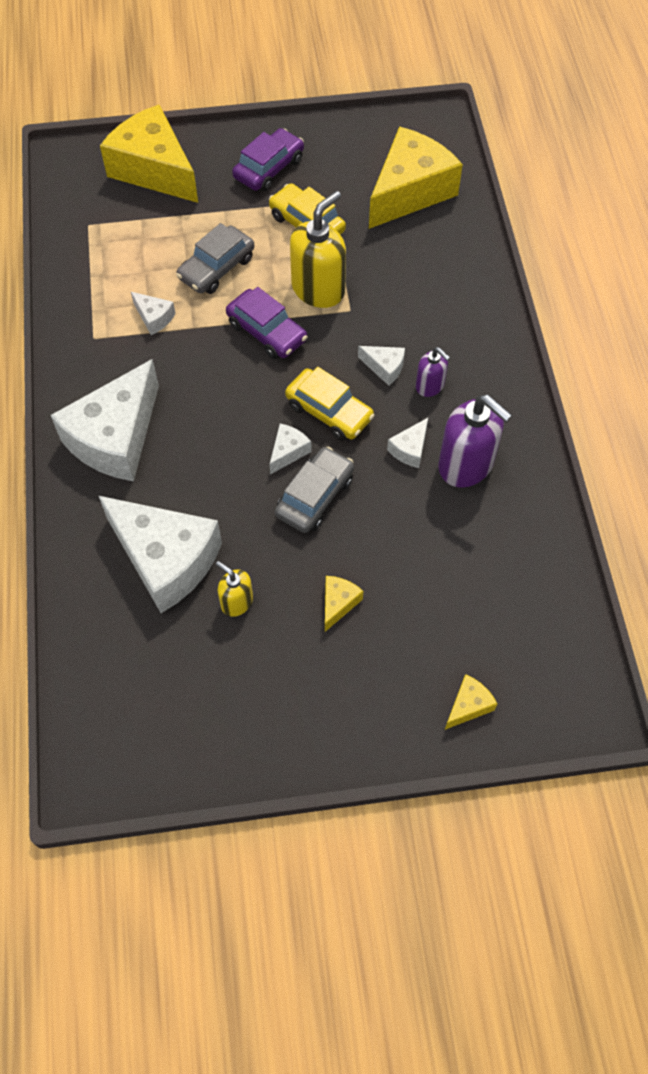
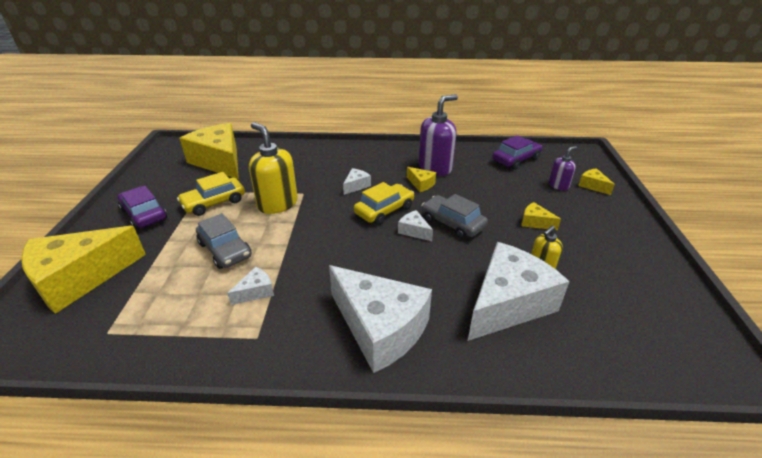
camera: 80 degrees left, 25 degrees down
(267, 332) = (303, 230): purple car -> purple car (516, 159)
(410, 449) = (421, 184): white cheese -> yellow cheese
(430, 386) = (376, 172): purple soap dispenser -> purple soap dispenser (558, 185)

